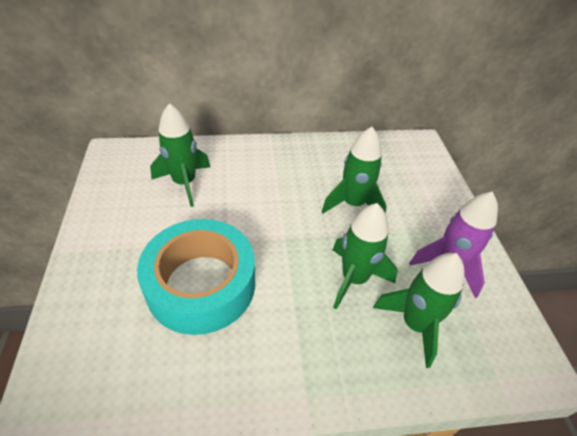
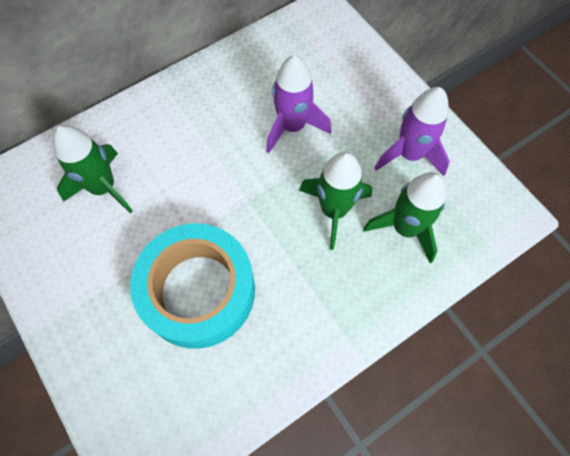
camera: 25 degrees left, 20 degrees up
(353, 204) = (292, 126): green rocket -> purple rocket

